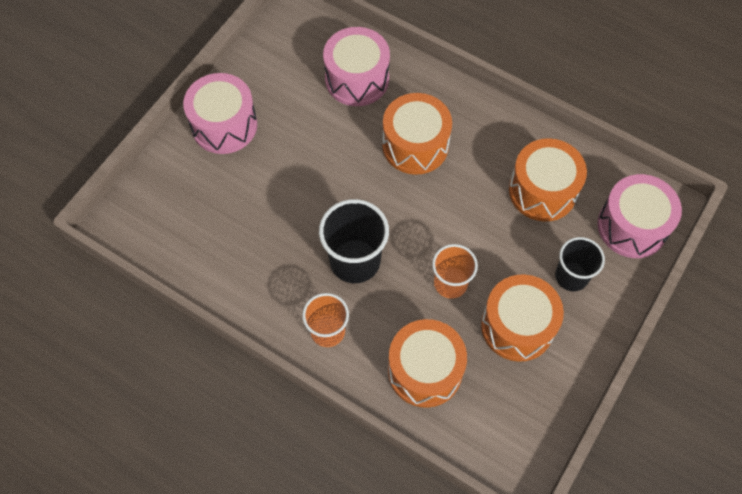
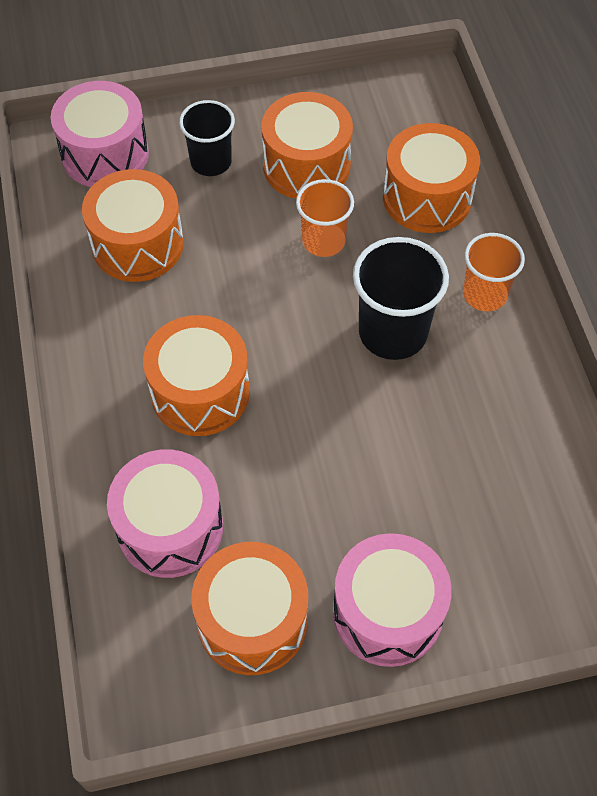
camera: 135 degrees left, 5 degrees down
(280, 75) = (252, 620): none -> orange drum

